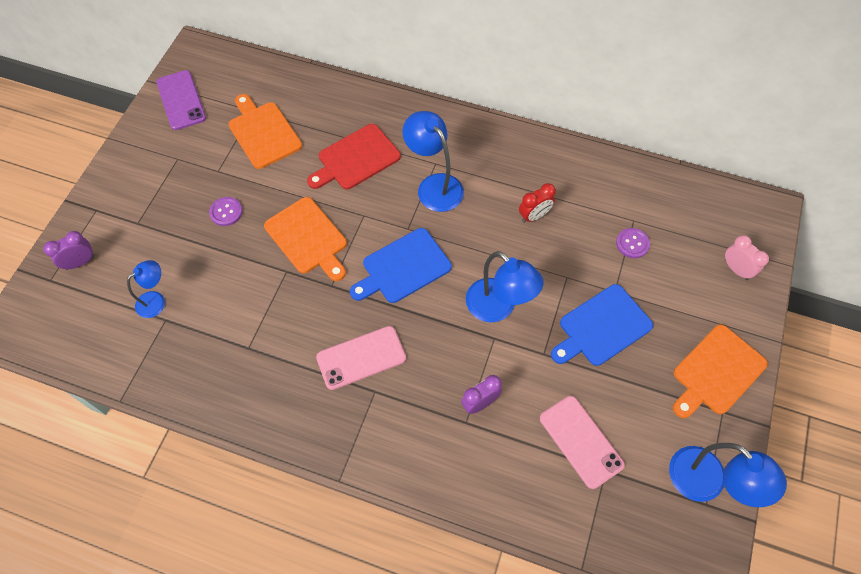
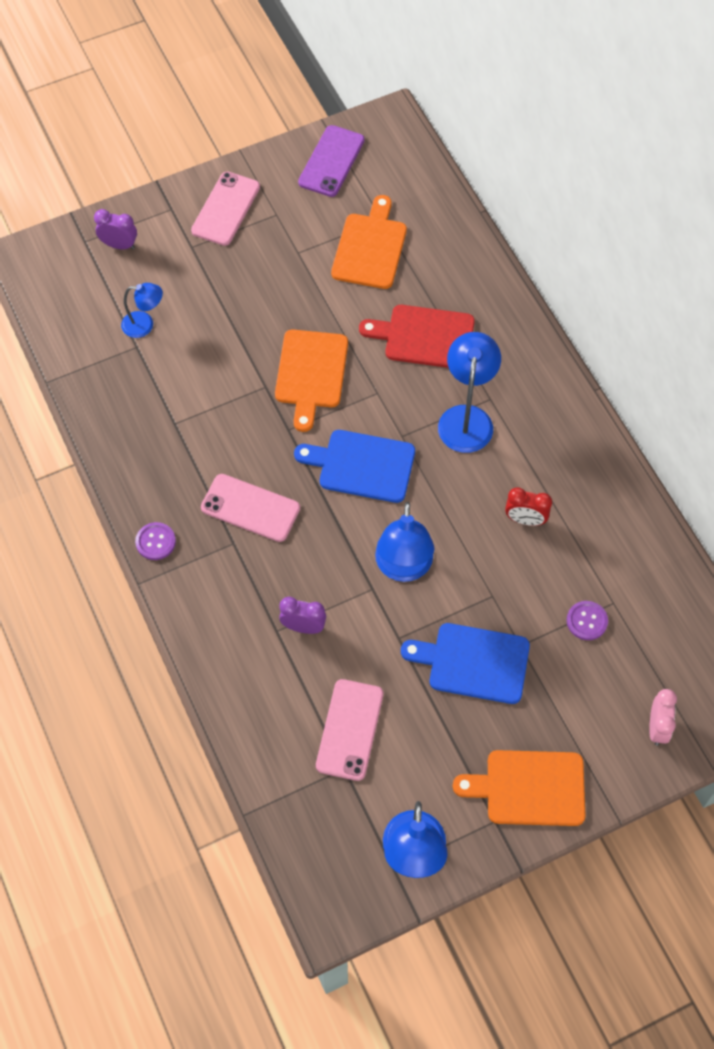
camera: 45 degrees right, 0 degrees up
(137, 181) = (226, 209): none -> pink phone
(226, 212) = (268, 295): purple button -> purple button (155, 542)

